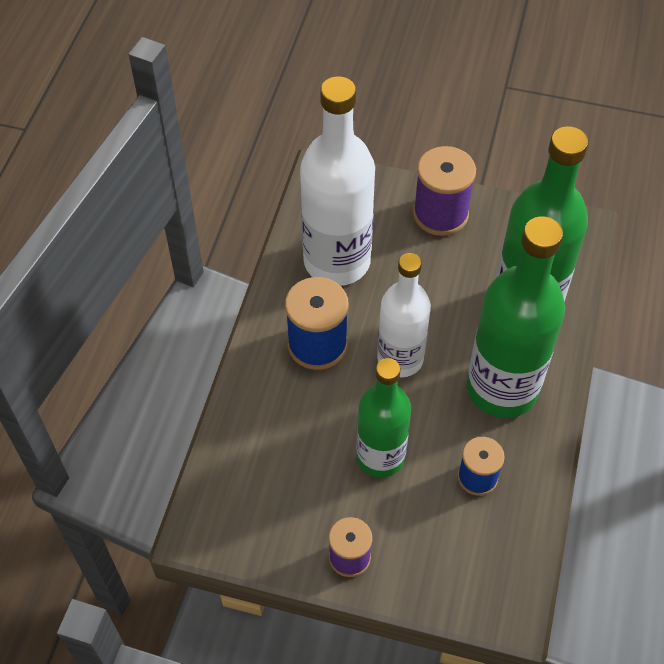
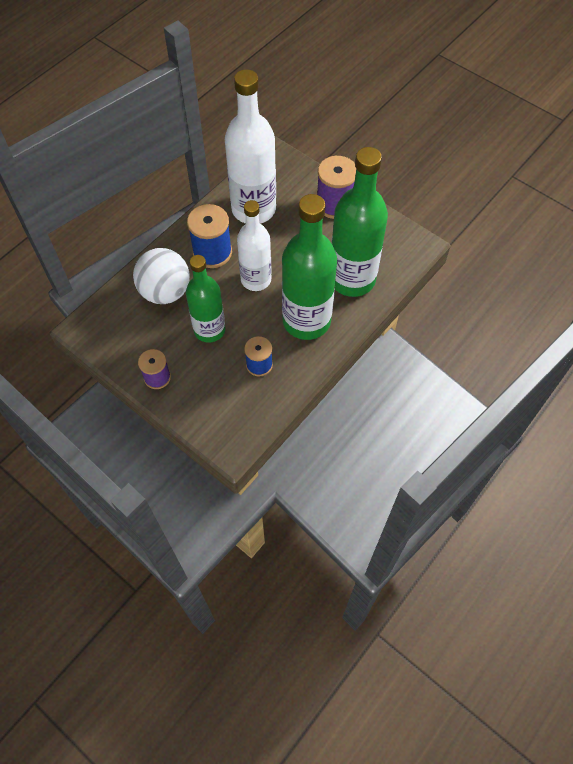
camera: 25 degrees right, 5 degrees up
(285, 427) = (165, 292): none -> white ball

